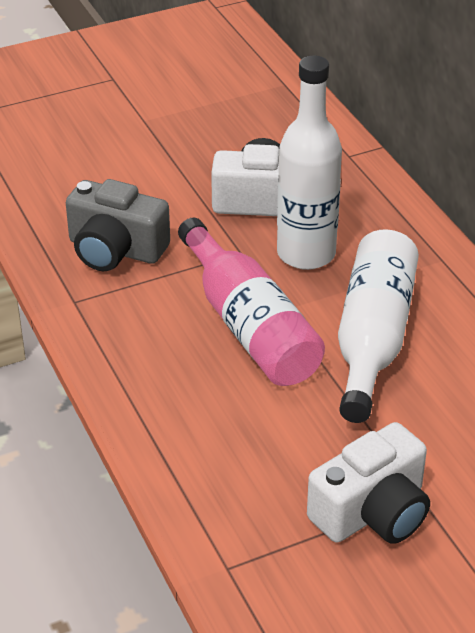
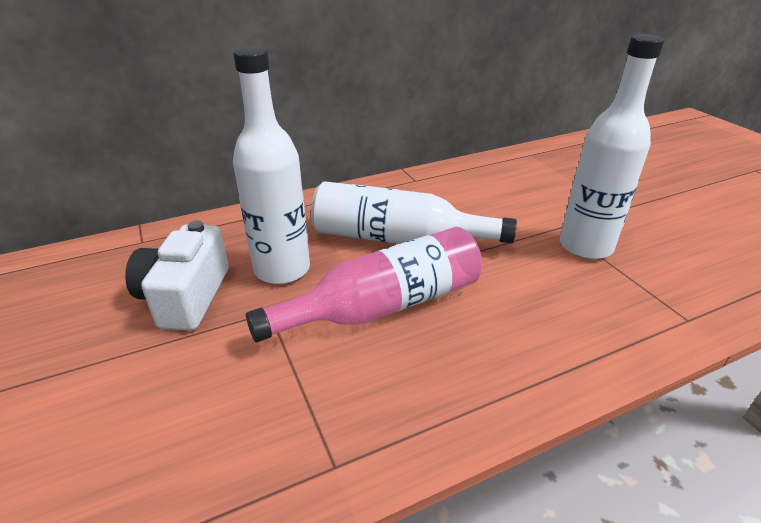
camera: 90 degrees left, 5 degrees down
(115, 249) = (234, 424): grey camera -> none
(372, 512) = (585, 246): white camera -> white bottle

